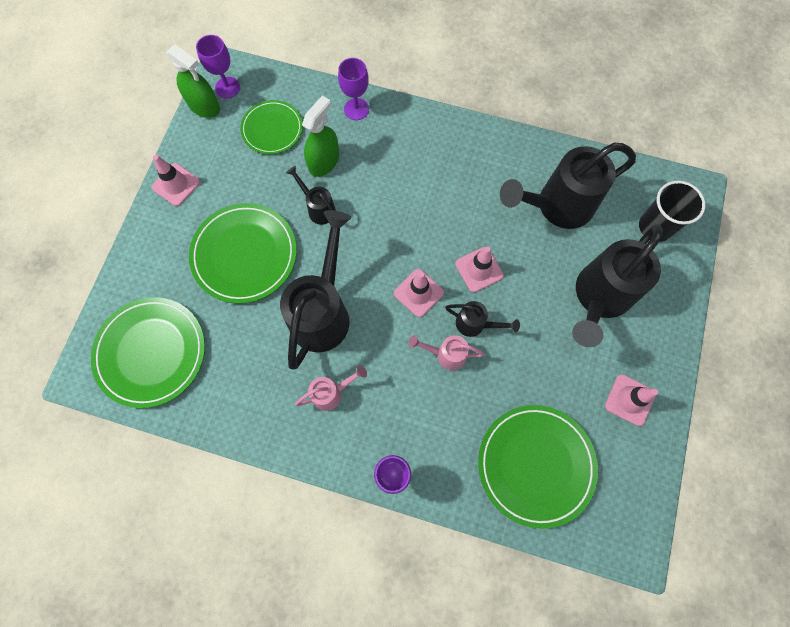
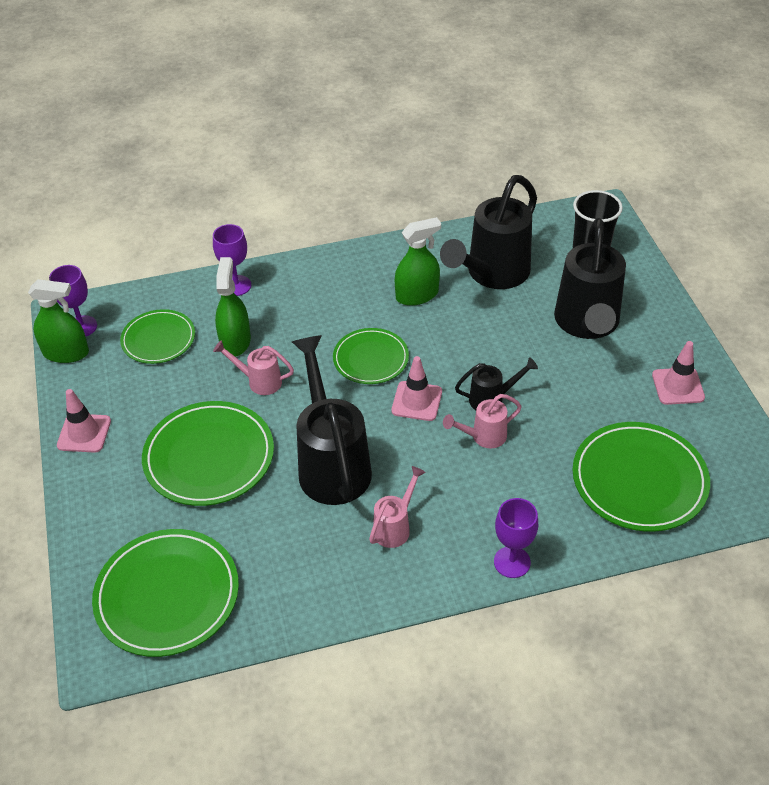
camera: 30 degrees left, 25 degrees down
(318, 208) = (259, 381): black watering can -> pink watering can
(410, 234) = (371, 359): none -> green plate
(479, 269) = (460, 355): pink traffic cone -> none
(484, 193) = (417, 295): none -> green spray bottle

